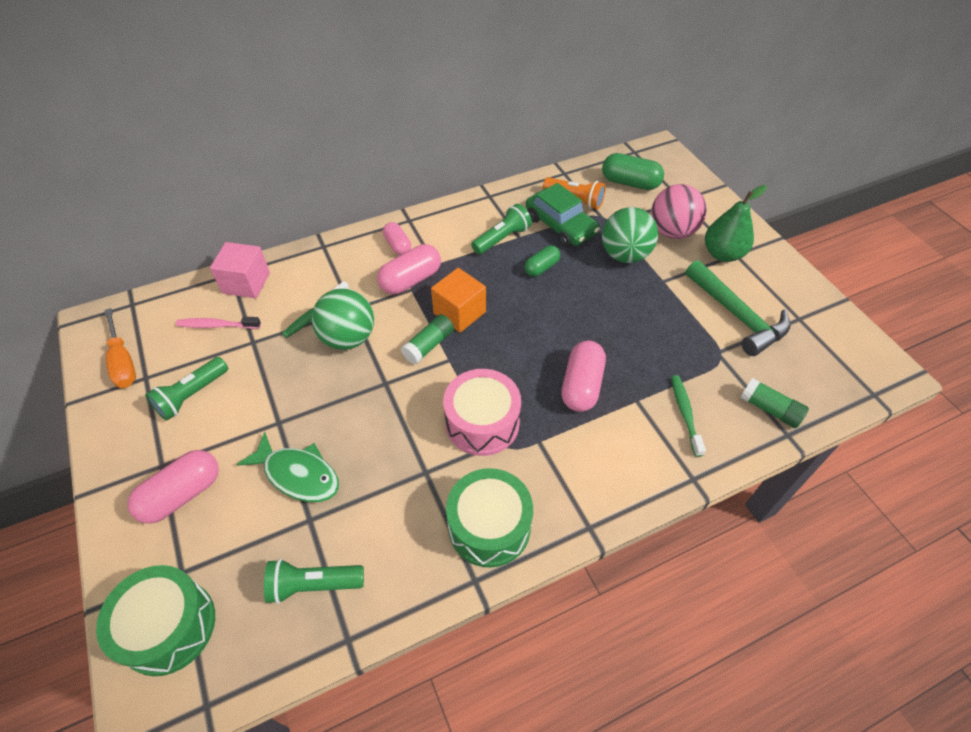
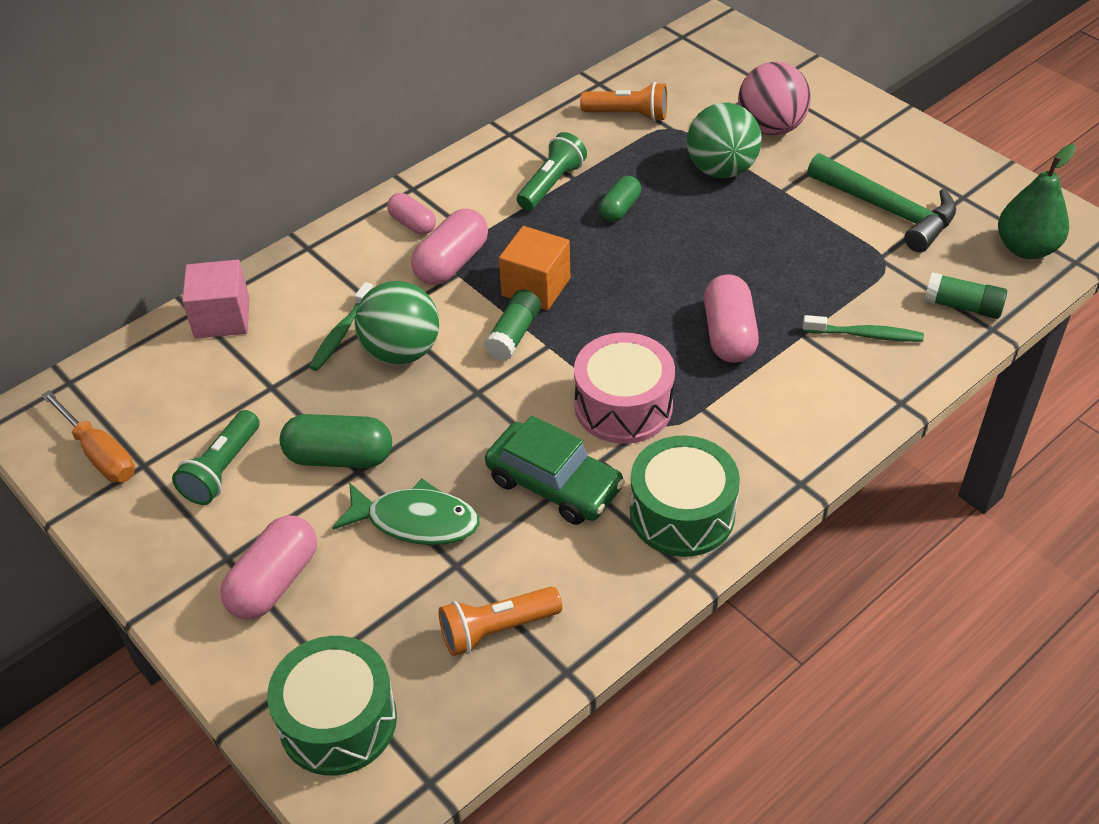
camera: 15 degrees left, 5 degrees down
(217, 325) = (209, 379): pink toothbrush -> none
(313, 584) = (496, 629): green flashlight -> orange flashlight
(560, 226) = (623, 151): green car -> green car (554, 484)
(630, 183) = (692, 78): green capsule -> green capsule (339, 457)
(685, 413) = (865, 335): green toothbrush -> green toothbrush turned 120 degrees clockwise
(722, 254) = (844, 141): green pear -> green pear (1026, 248)

